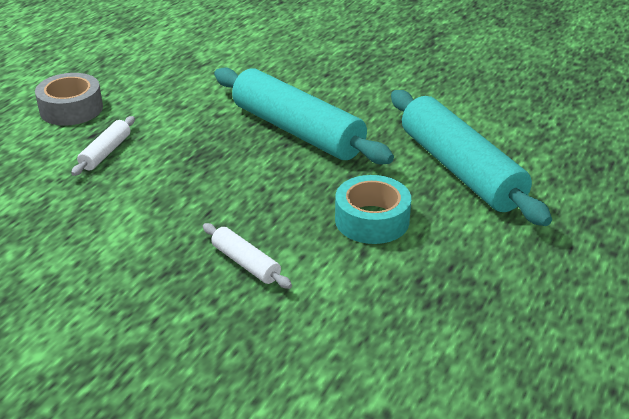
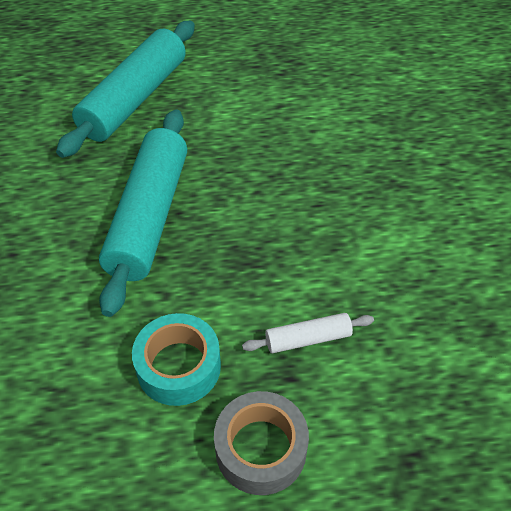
camera: 125 degrees left, 15 degrees up
(246, 263) = (348, 152): white rolling pin -> none
(372, 220) = (240, 116): turquoise tape -> turquoise tape (178, 366)

